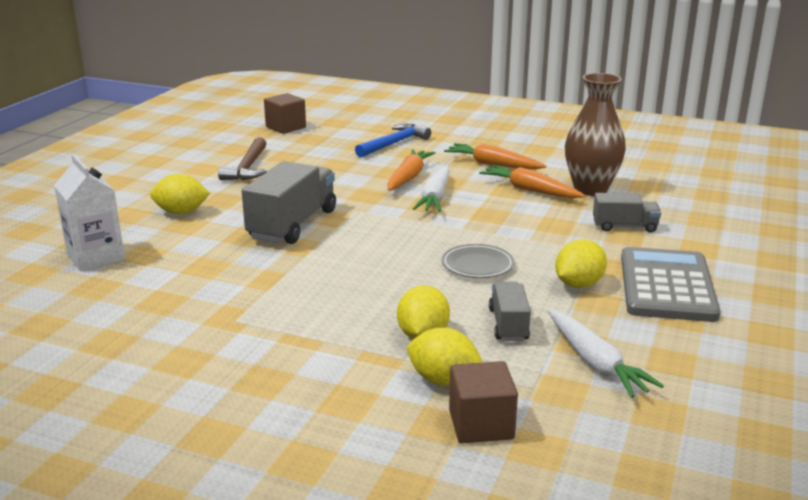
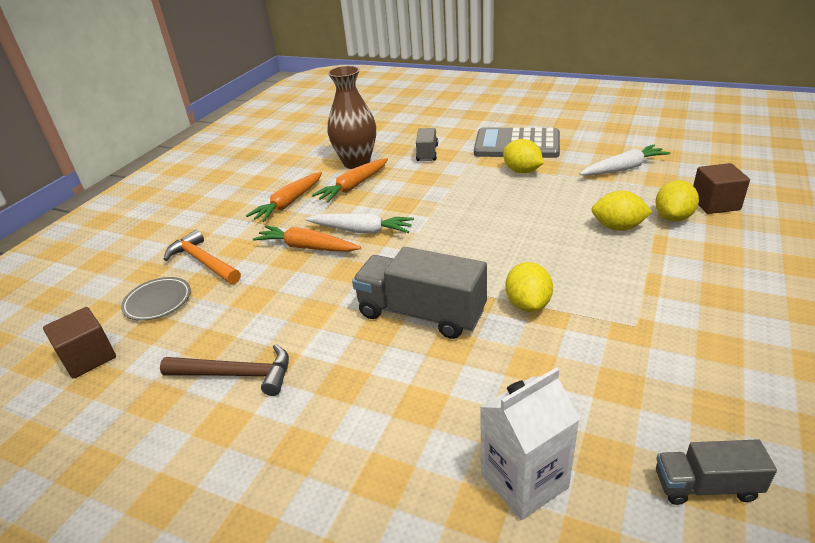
camera: 85 degrees left, 10 degrees up
(181, 212) = (381, 417): yellow lemon -> yellow lemon (528, 304)
(394, 143) = (203, 261): blue hammer -> orange hammer
(477, 265) = (499, 208): grey plate -> grey plate (158, 301)
(508, 325) = (588, 195): grey truck -> grey truck (706, 486)

